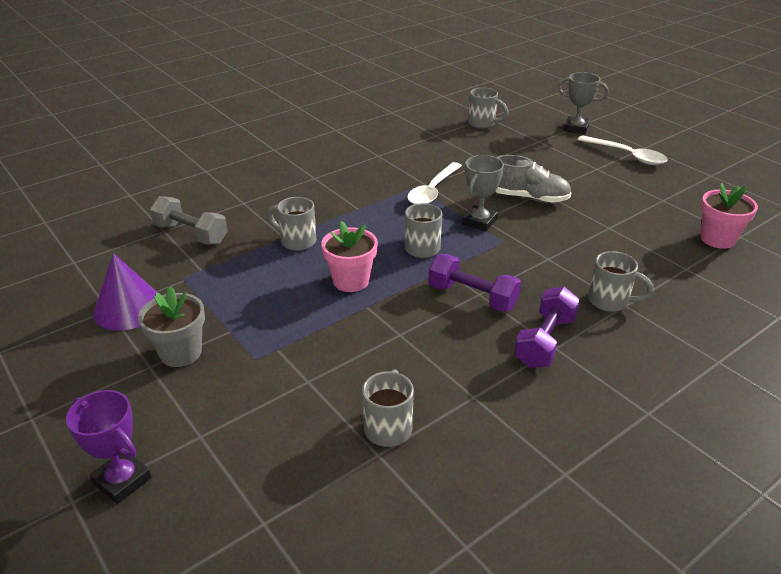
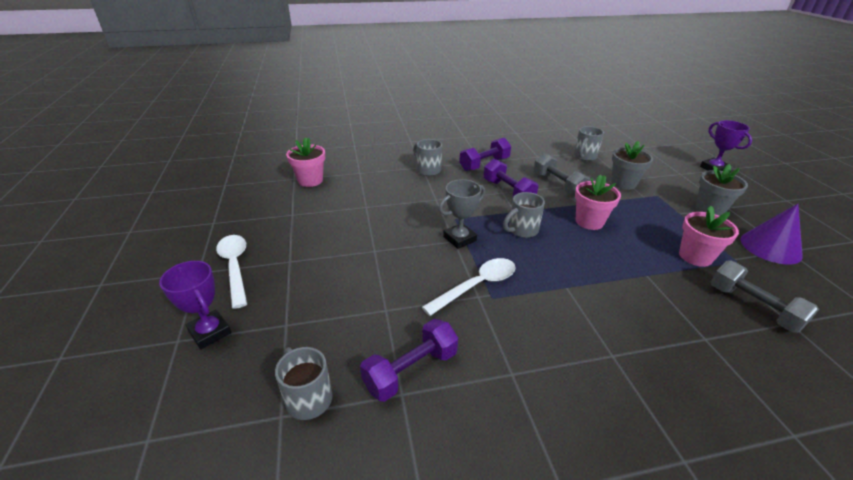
camera: 155 degrees left, 0 degrees up
(228, 270) = (695, 256): none -> pink flower pot
(296, 241) = (634, 267): grey mug -> none
(309, 370) = (623, 183): none -> grey flower pot
(410, 331) = (558, 185): none -> grey dumbbell
(439, 143) = (411, 370): none -> purple dumbbell
(529, 198) = (393, 248): grey shoe -> none
(576, 128) = (210, 332): grey trophy -> purple trophy

